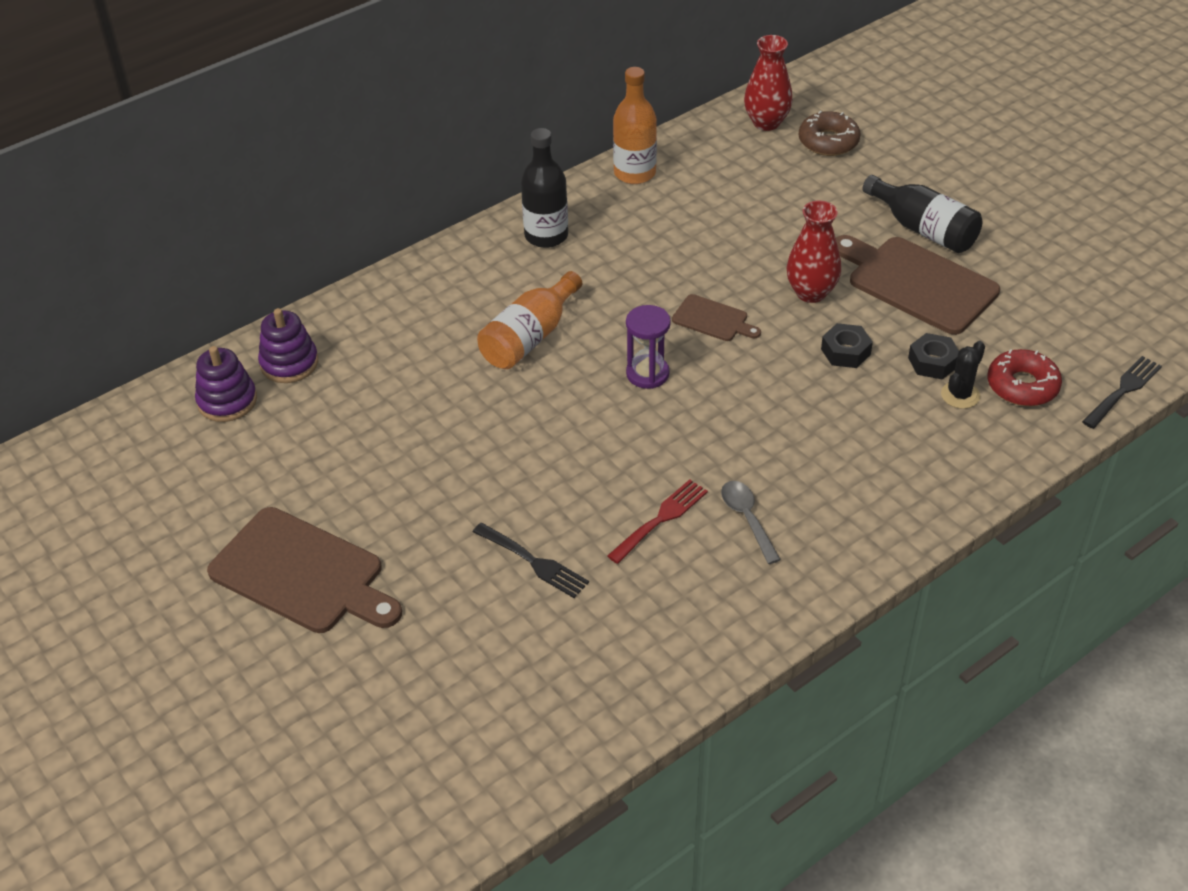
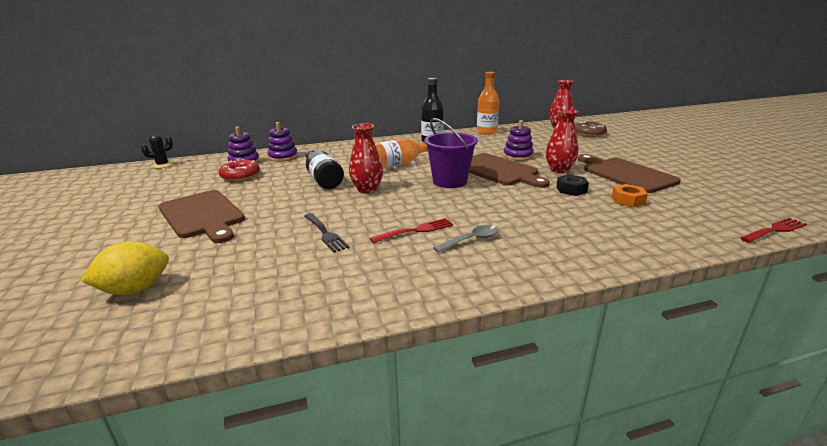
camera: 20 degrees right, 20 degrees down
(361, 743) = (135, 289): none -> yellow lemon
(523, 432) = (367, 189): none -> red vase
(647, 374) = (450, 181): purple hourglass -> purple bucket
(713, 319) = (498, 171): brown cutting board -> brown cutting board, size x1.99
(727, 259) = (518, 156): none -> purple stacking toy
(747, 519) = (471, 240): grey spoon -> grey spoon turned 60 degrees clockwise
(924, 229) = (635, 160): black bottle -> black bottle (323, 179)
(933, 362) = (628, 200): black nut -> orange nut
(960, 395) = (644, 214): black cactus -> black cactus (162, 165)
(1022, 386) = (692, 217): red donut -> red donut (240, 176)
(1123, 390) = (774, 230): black fork -> red fork

